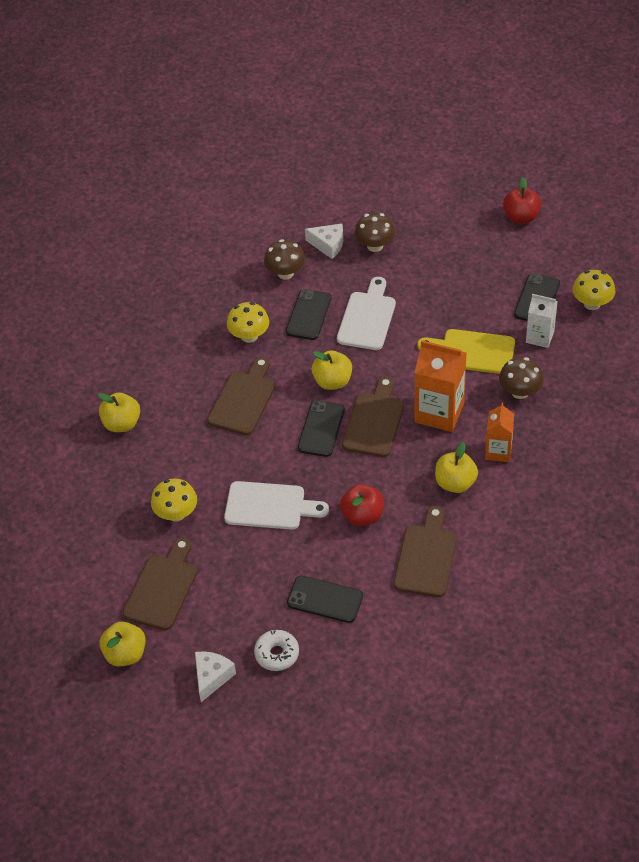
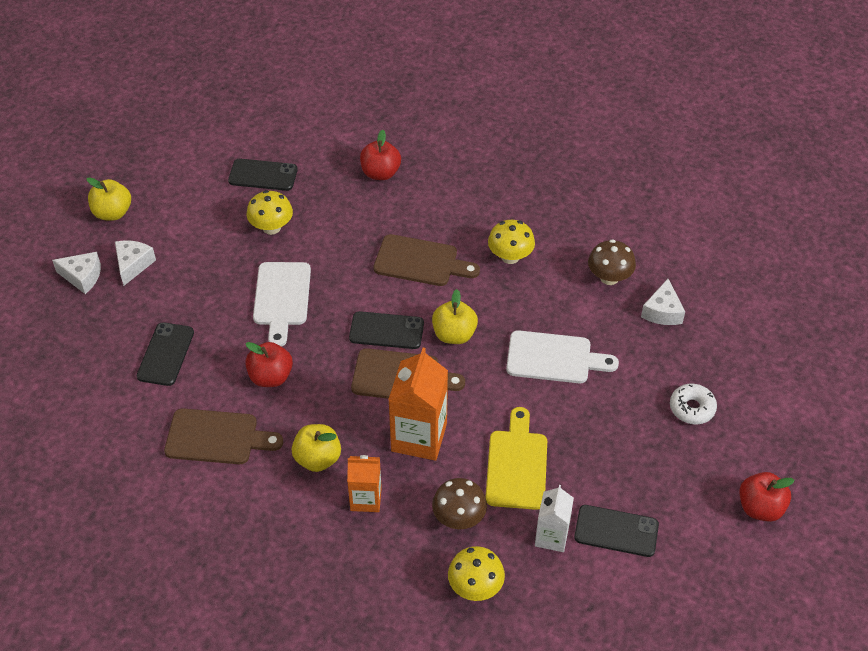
camera: 80 degrees right, 0 degrees up
(122, 424) = (380, 173): yellow apple -> red apple
(162, 588) = (184, 229): brown cutting board -> none
(204, 632) = (133, 265): none -> white cheese
(277, 654) = (104, 322): white donut -> white donut (692, 408)
(308, 315) = (549, 304): black phone -> black phone (263, 175)
(375, 246) = (671, 356): brown mushroom -> none
(592, 303) = (620, 595): yellow mushroom -> yellow mushroom (475, 587)

